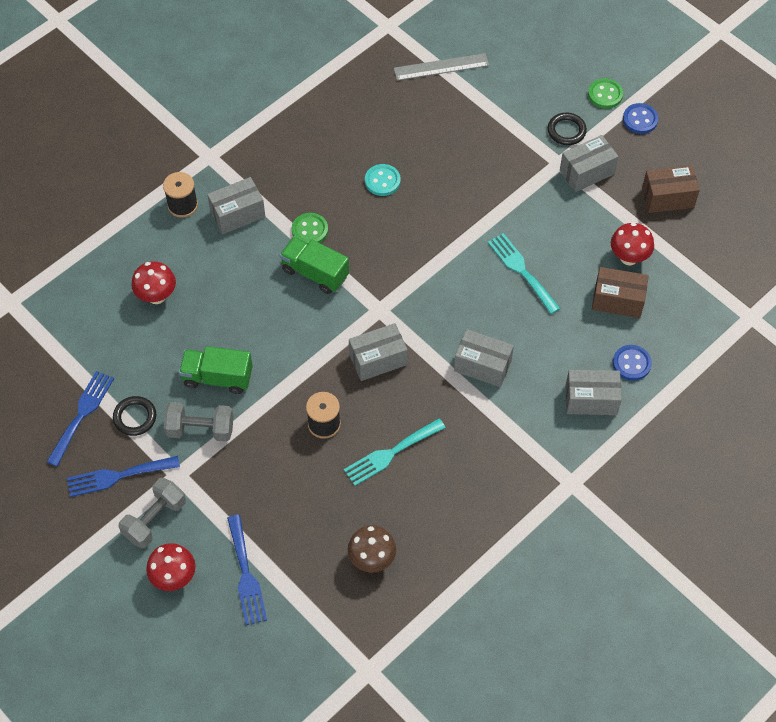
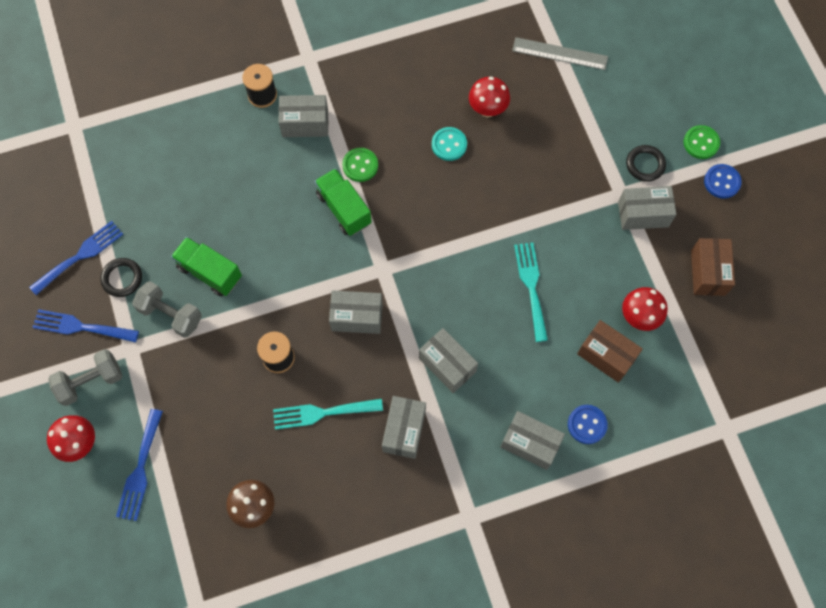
camera: 25 degrees right, 10 degrees up
(157, 296) = (197, 172): red mushroom -> red mushroom (487, 109)
(473, 436) = (404, 430): none -> grey box
(667, 198) = (708, 272): brown box -> brown box turned 75 degrees clockwise

